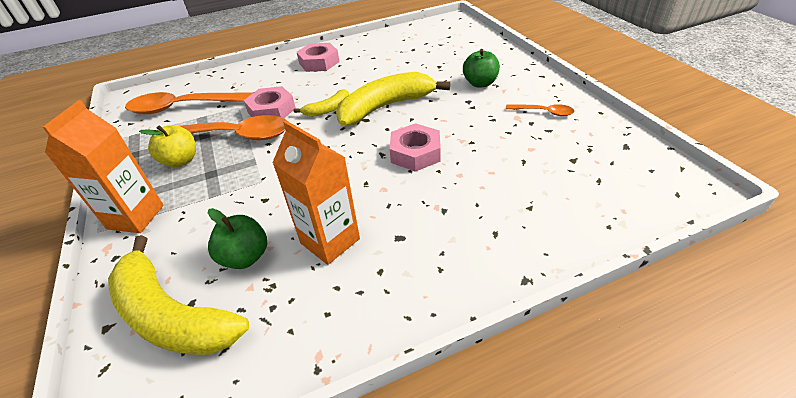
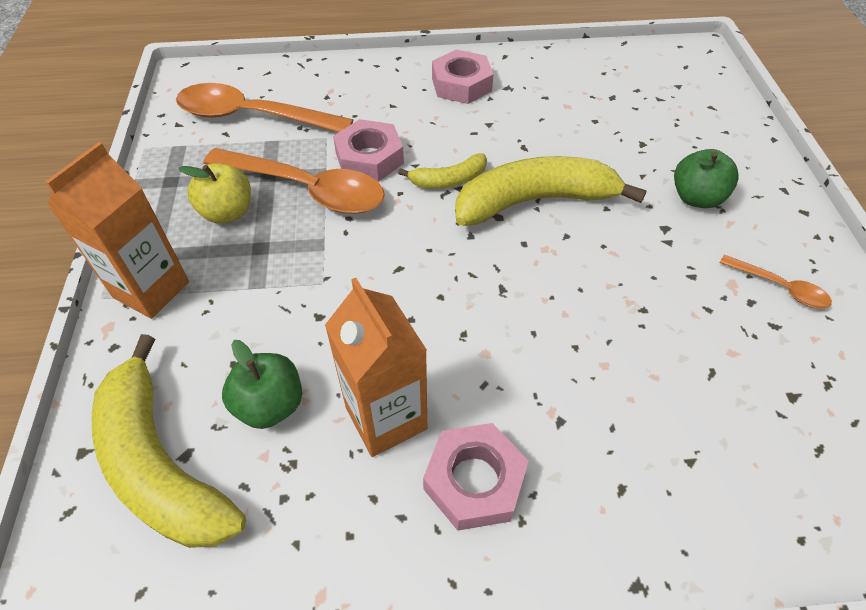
camera: 15 degrees right, 10 degrees up
(415, 153) = (552, 303): pink nut -> pink nut (474, 481)

